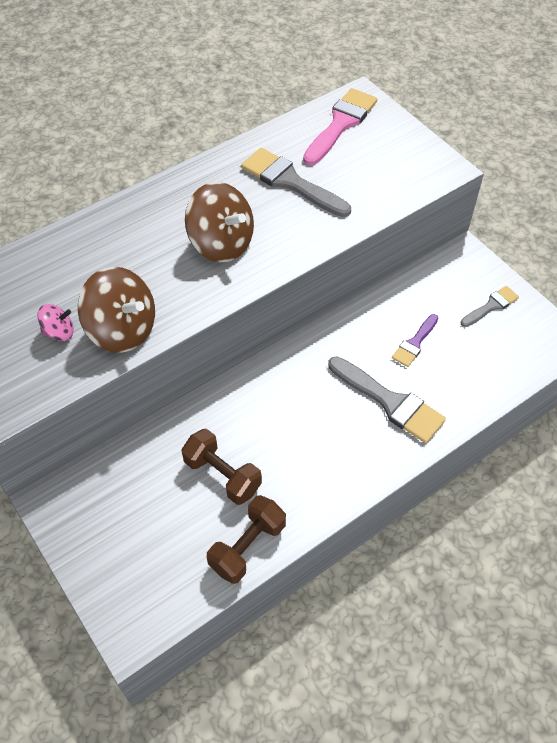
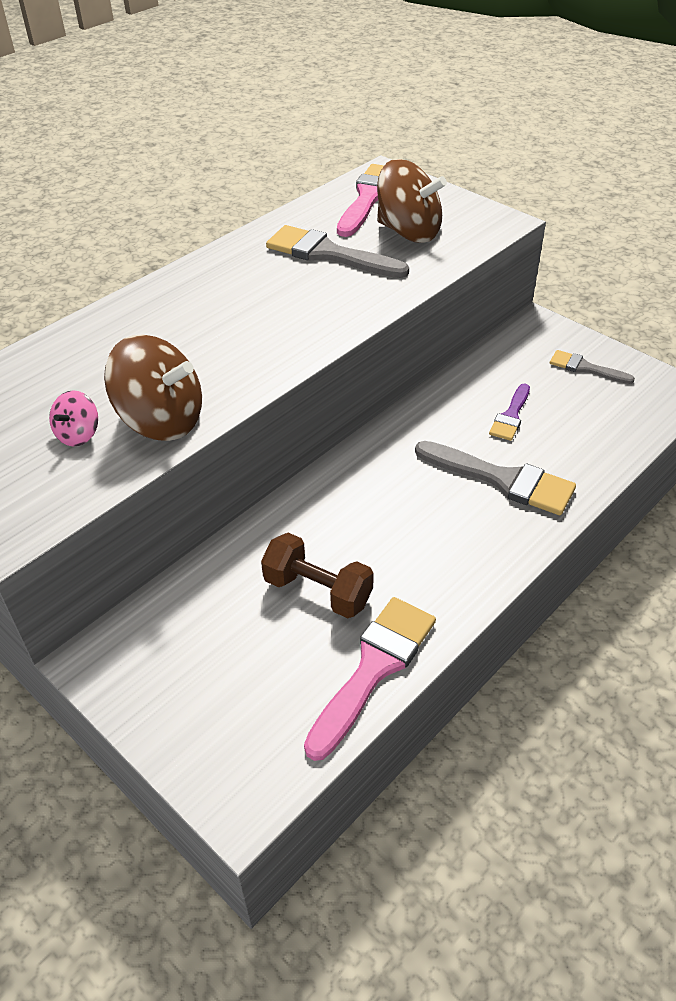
camera: 10 degrees left, 10 degrees down
(59, 332) = (78, 434): pink spinning top -> pink spinning top turned 135 degrees clockwise
(221, 243) = (263, 320): brown spinning top -> brown spinning top (408, 232)
(247, 547) = (374, 668): brown dumbbell -> pink brush
(491, 306) = (585, 368): grey brush -> grey brush turned 105 degrees counterclockwise

